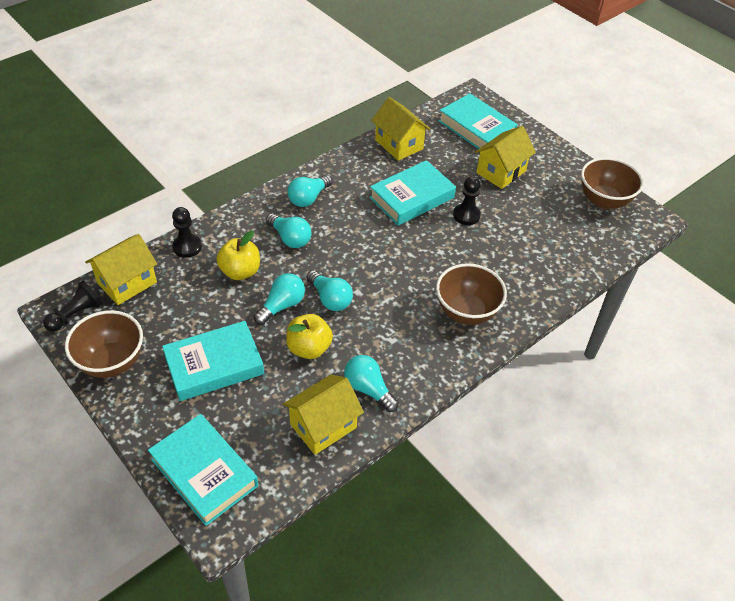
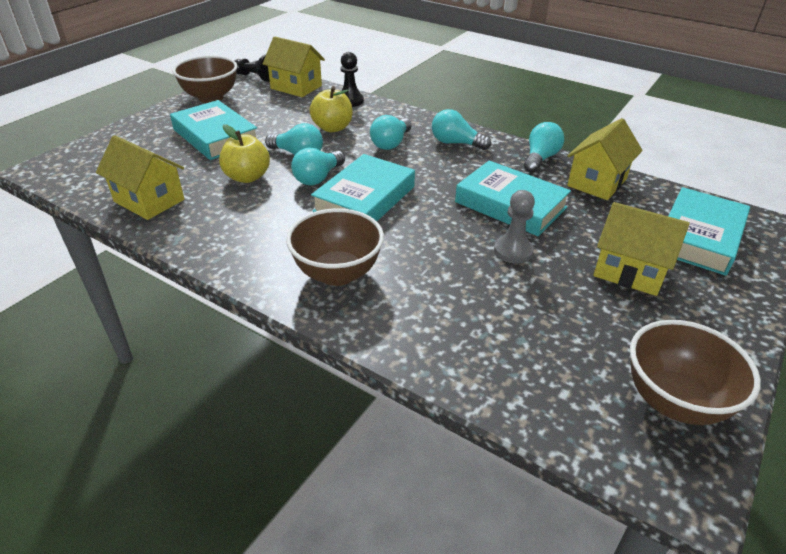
camera: 75 degrees right, 10 degrees down
(204, 472) = (98, 153): turquoise book -> turquoise book (365, 199)
(368, 389) = (199, 219): turquoise light bulb -> turquoise light bulb (540, 158)
(466, 215) = (513, 251): black pawn -> grey pawn

